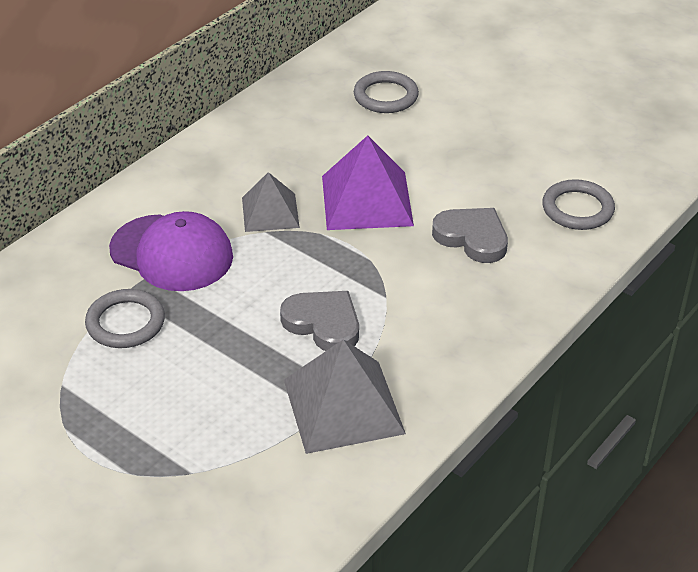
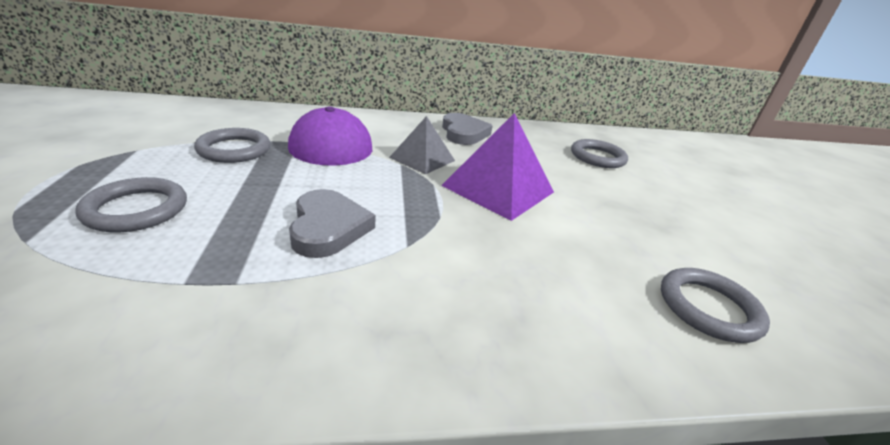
camera: 40 degrees right, 10 degrees down
(193, 411) = (136, 209): none -> grey ring
(343, 406) = (208, 293): grey pyramid -> none
(472, 238) = (553, 258): grey heart -> grey heart (463, 133)

